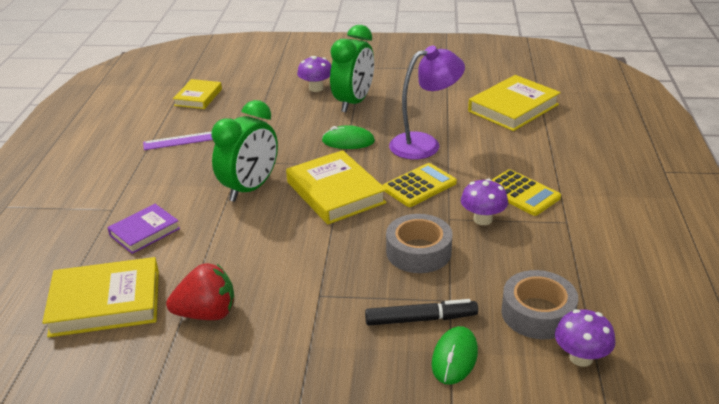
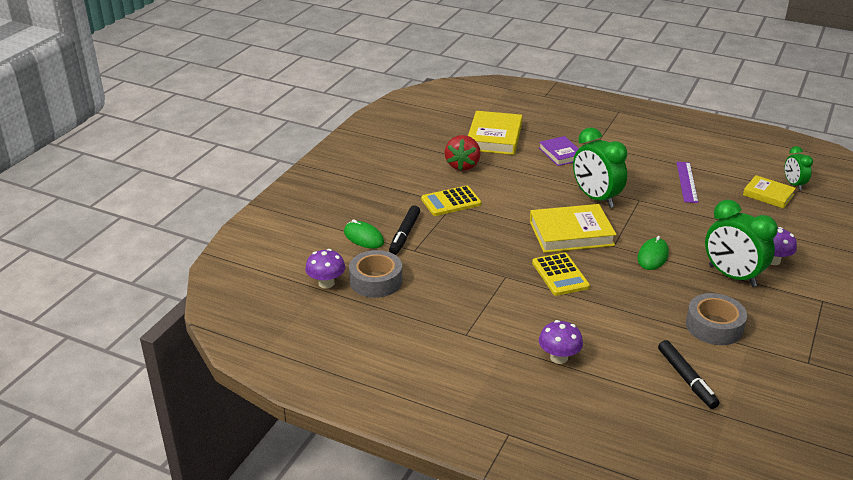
camera: 110 degrees right, 0 degrees up
(172, 87) = (793, 184): none -> green clock
(418, 252) = (473, 251): grey tape -> grey tape (714, 326)
(424, 144) = (630, 296): purple lamp -> none
(482, 219) = (494, 292): purple mushroom -> purple mushroom (559, 357)
(513, 108) = (686, 379): yellow book -> black marker
(521, 193) = (520, 325): yellow calculator -> yellow calculator (451, 202)

